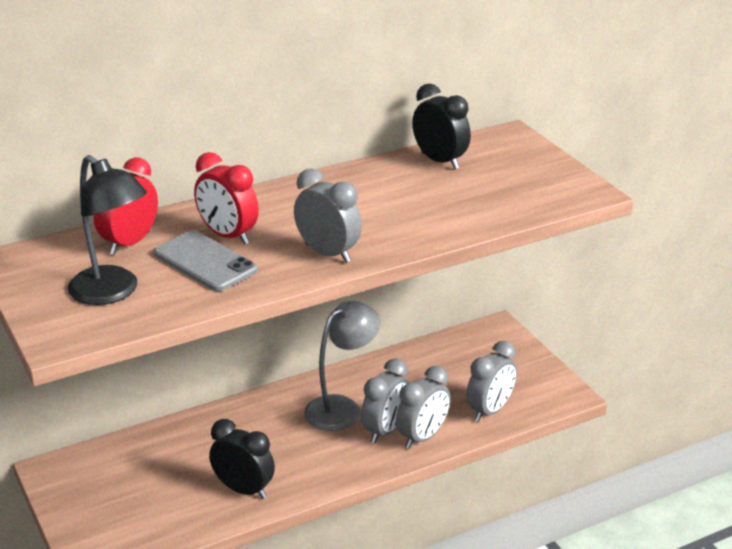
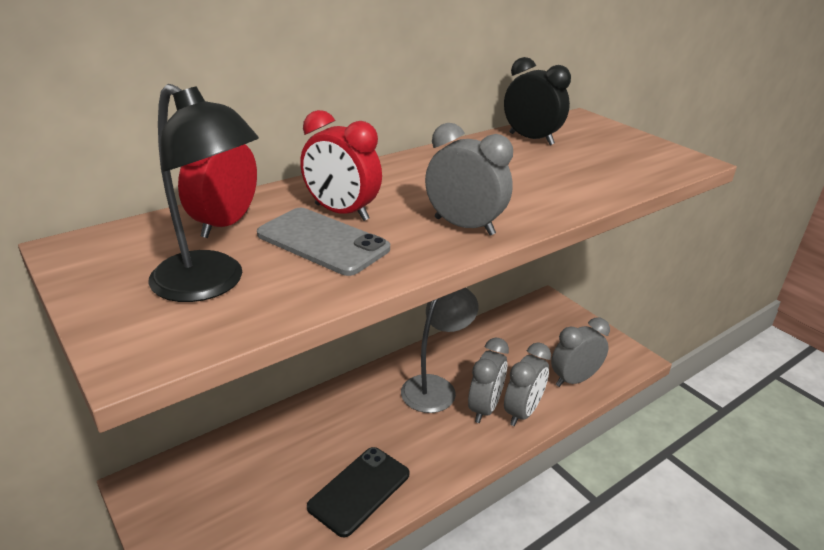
camera: 10 degrees left, 0 degrees up
(243, 489) = (359, 490): black clock -> black phone
(490, 410) = (574, 379): grey clock -> grey clock turned 150 degrees counterclockwise

